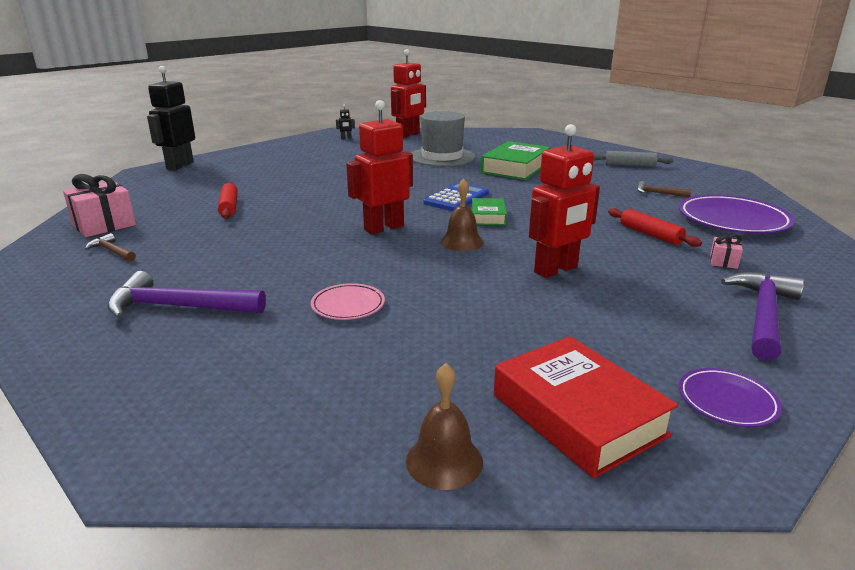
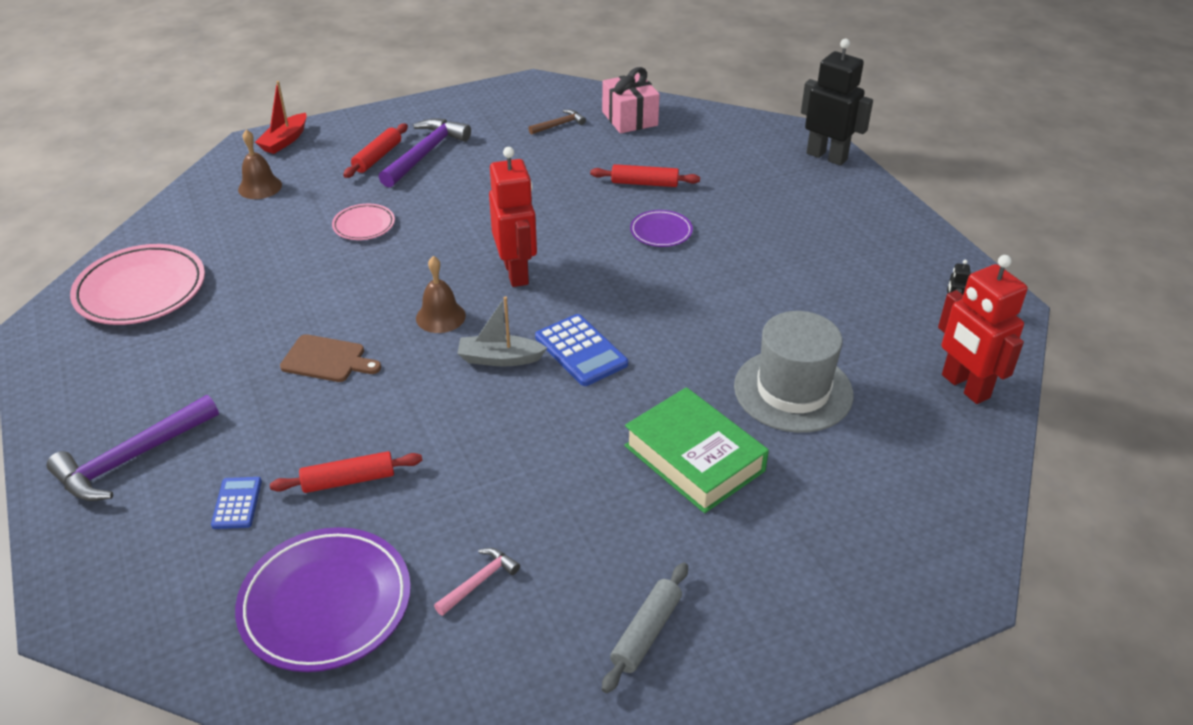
camera: 110 degrees right, 15 degrees up
(134, 433) = (285, 141): none -> red boat
(189, 336) = (377, 157): none -> red rolling pin
(444, 461) = (161, 230): brown bell -> brown bell (260, 187)
(488, 217) = (500, 359): green book -> grey boat
(556, 270) = (327, 359): red robot -> brown cutting board
(578, 415) = (141, 290): red book -> pink plate
(658, 193) = (479, 582): brown hammer -> pink hammer
(723, 261) = (237, 503): pink gift -> blue calculator
(727, 401) = (80, 362): purple plate -> purple plate (661, 232)
(763, 315) = (131, 458): purple hammer -> purple hammer turned 90 degrees clockwise

